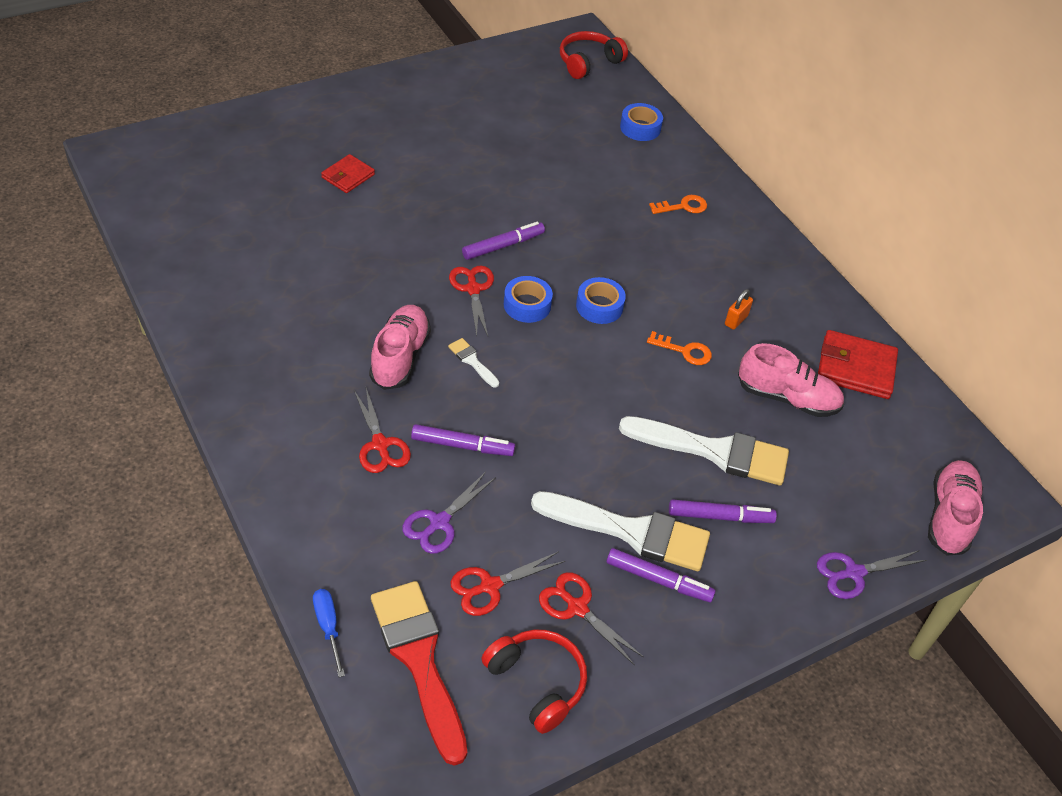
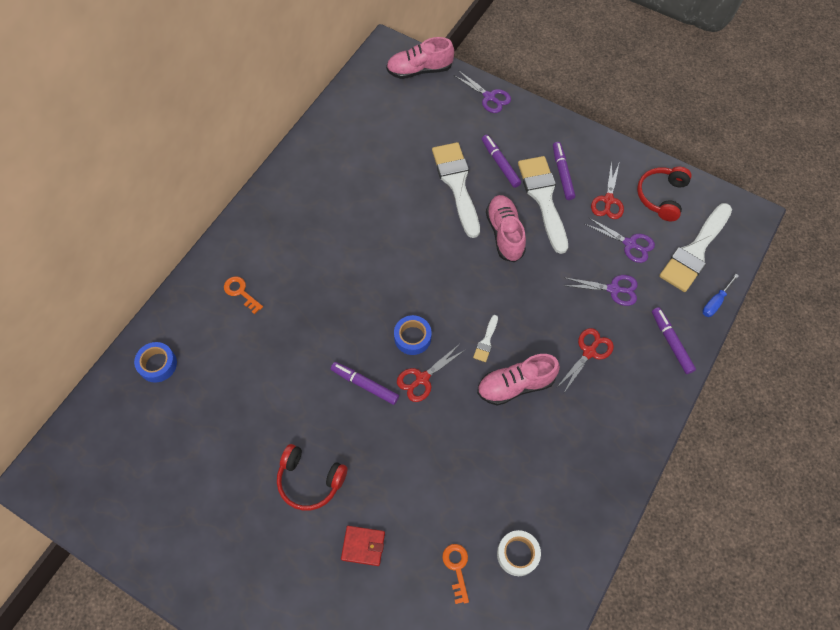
camera: 115 degrees left, 15 degrees up
(236, 266) = (517, 554): none -> white tape
(419, 660) = (695, 251): red brush -> white brush
(462, 446) = (554, 308): purple marker -> purple marker (671, 342)
(490, 586) = (629, 244): red scissors -> purple scissors
(588, 62) = (80, 451): red headphones -> red headphones (310, 481)
(599, 306) = (382, 295): blue tape -> none
(684, 351) = (388, 231): orange key -> orange key (457, 568)
(736, 320) = (339, 215): orange padlock -> none
(787, 398) = (387, 165): pink shoe -> pink shoe (504, 233)
(855, 368) = (337, 141): red wallet -> none

